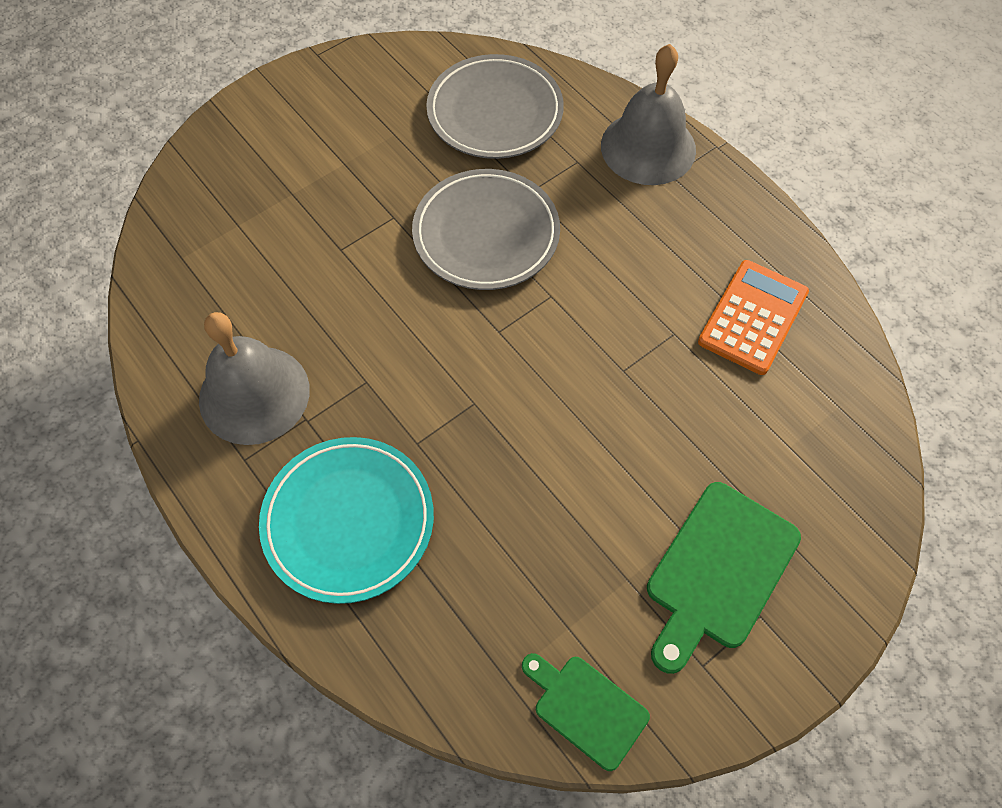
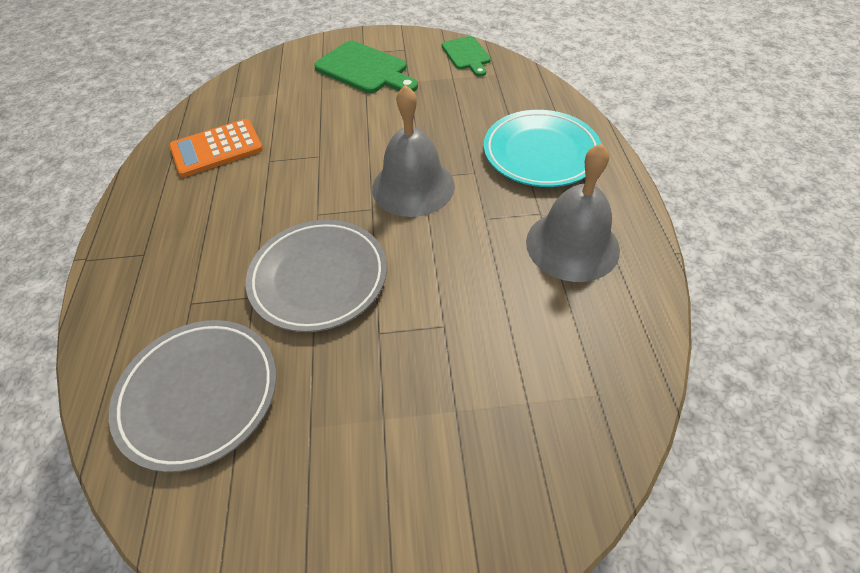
camera: 145 degrees left, 10 degrees down
(648, 147) = (128, 285): grey bell -> grey bell (413, 186)
(718, 571) = (364, 69): green cutting board -> green cutting board turned 60 degrees clockwise

